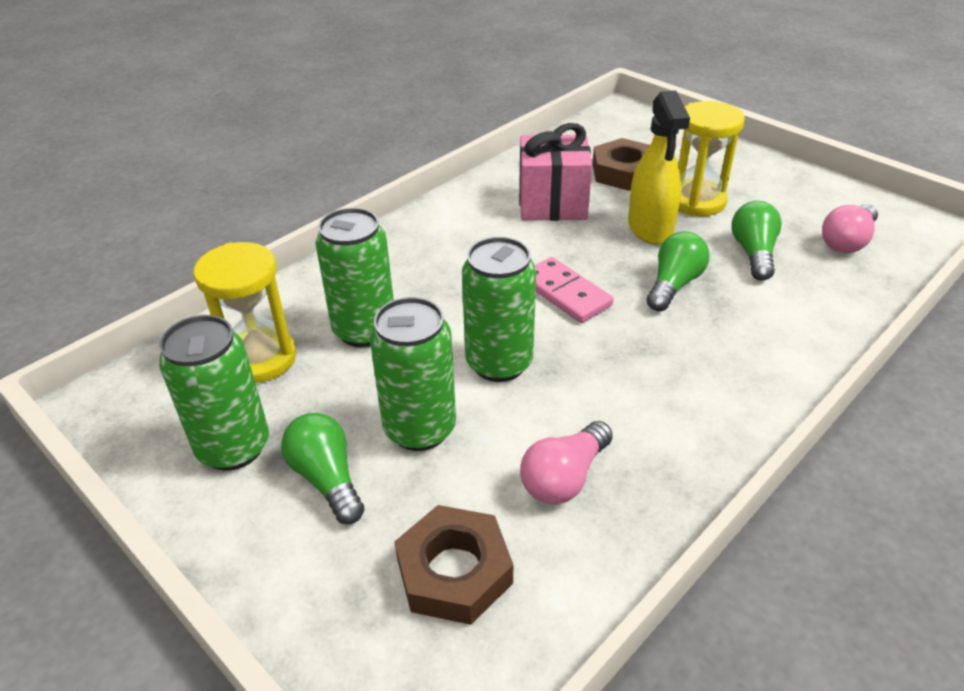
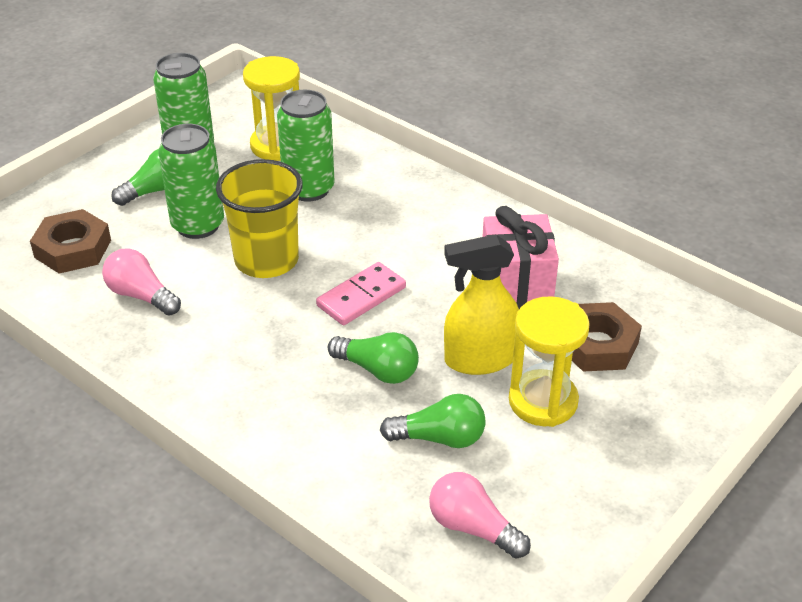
camera: 85 degrees right, 0 degrees up
(499, 363) = (266, 260): green can -> yellow cup

